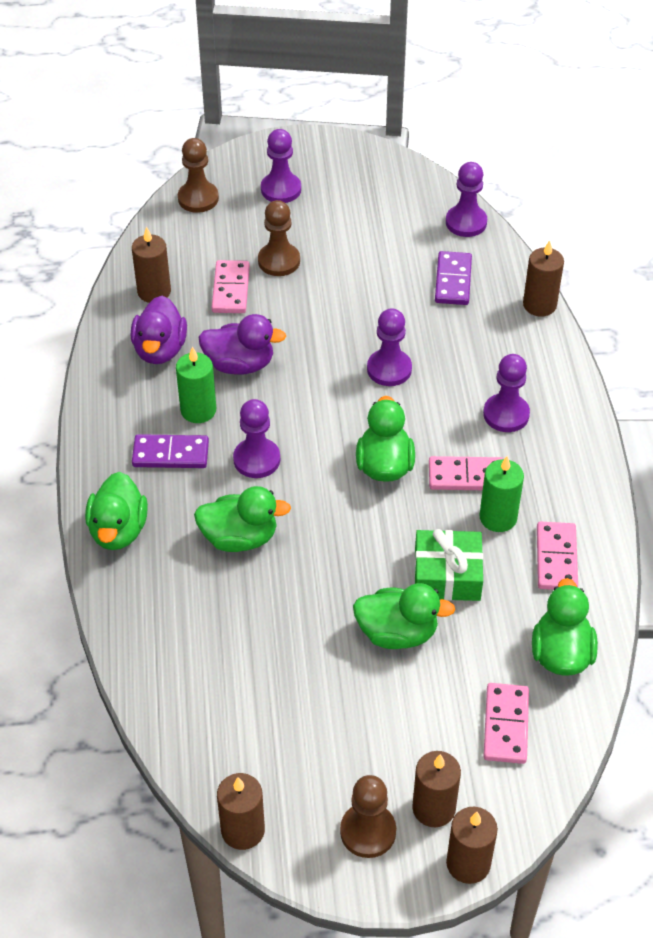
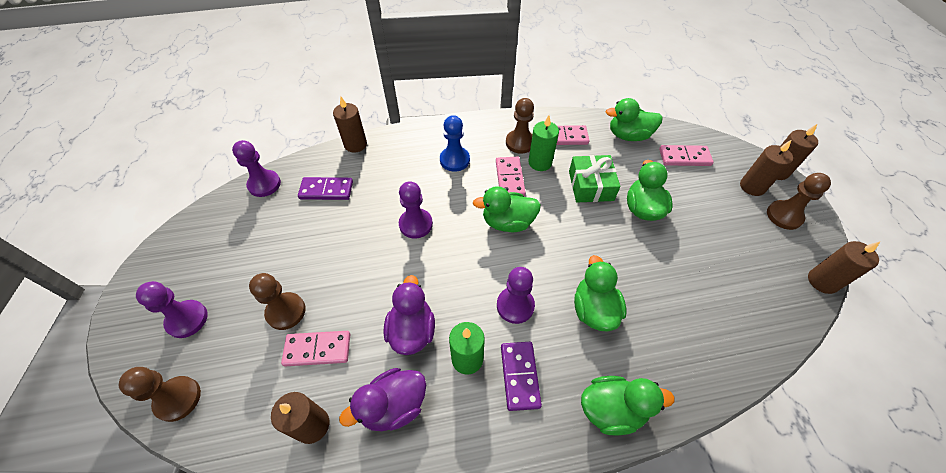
camera: 95 degrees left, 5 degrees up
(160, 350) = (393, 406): purple duck -> purple duck turned 150 degrees clockwise
(506, 414) = (454, 160): purple pawn -> blue pawn
(543, 497) = (520, 143): none -> brown pawn

